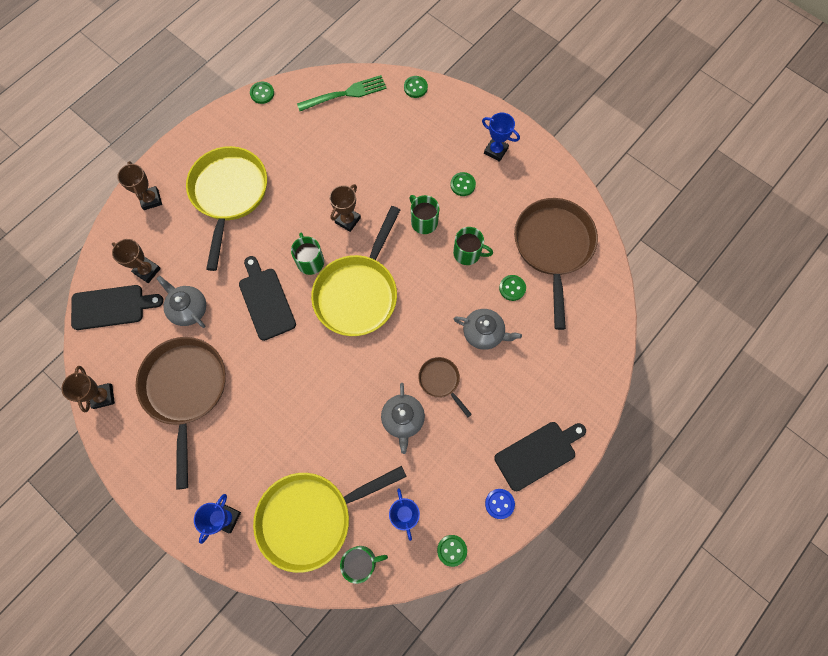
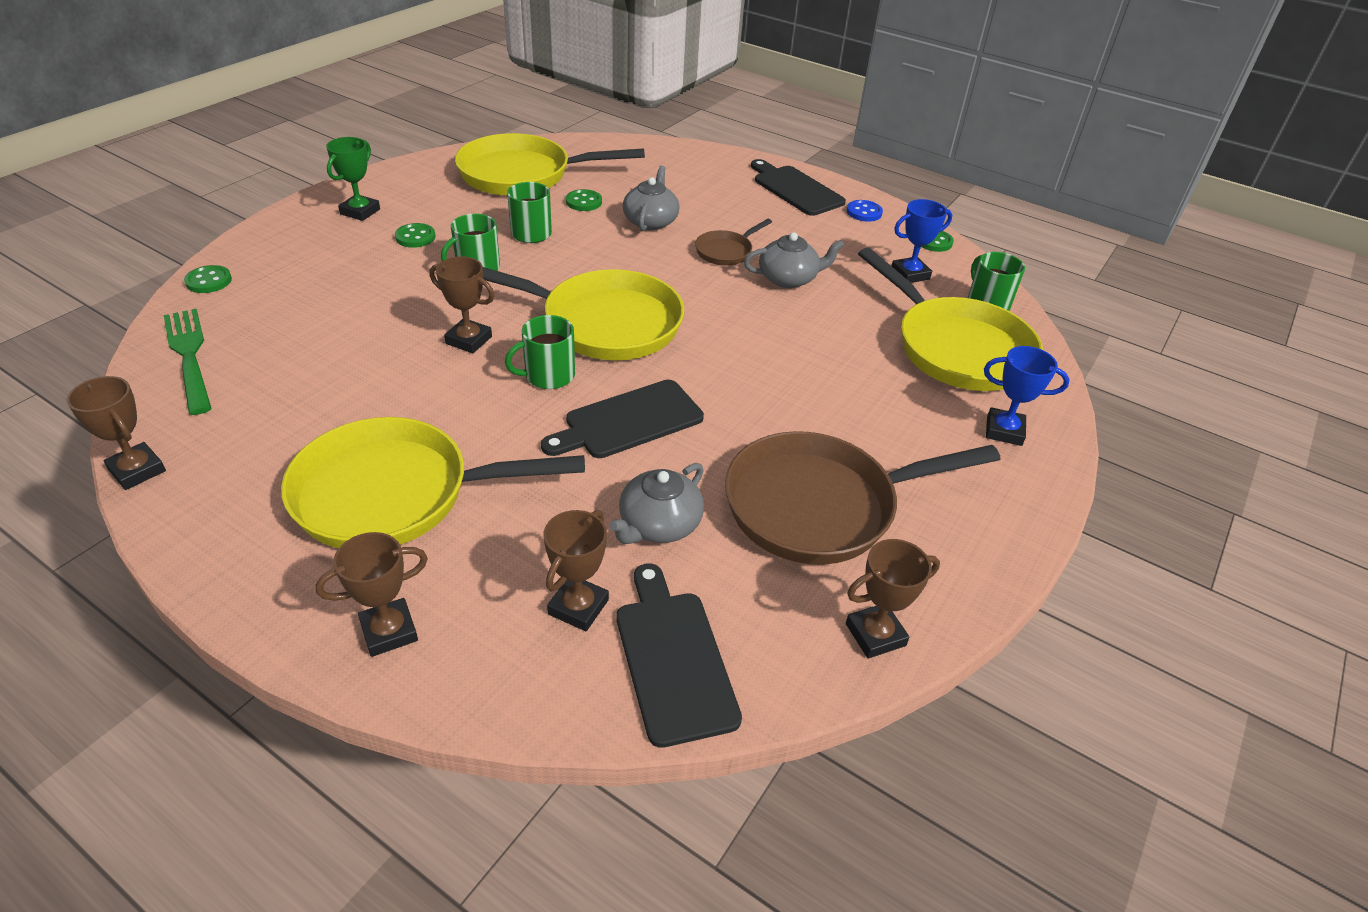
camera: 100 degrees left, 30 degrees down
(262, 93) = (137, 470): green button -> brown trophy
(496, 150) = (360, 211): blue trophy -> green trophy
(553, 247) = (522, 175): brown pan -> yellow pan

